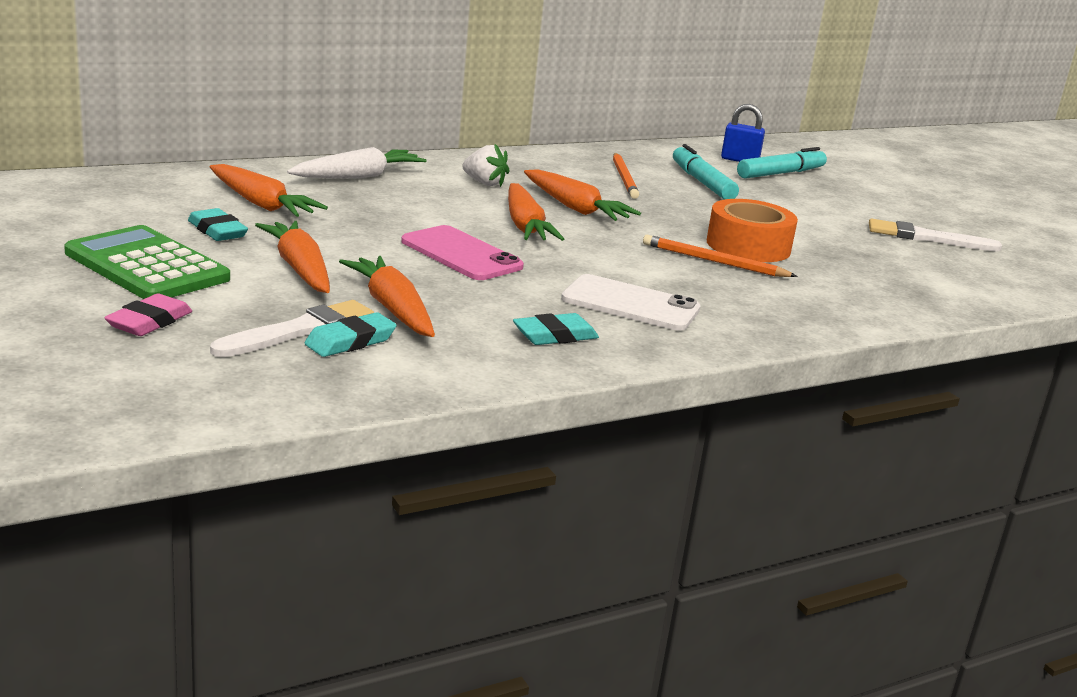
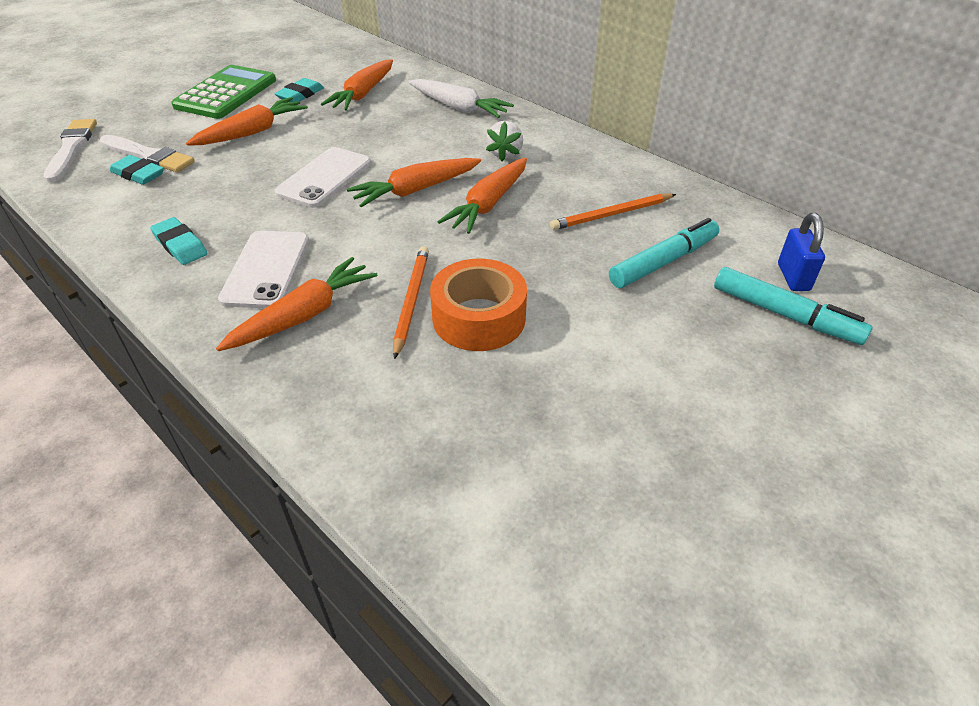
camera: 75 degrees right, 20 degrees up
(149, 322) = (143, 115): pink eraser -> none
(392, 308) = (200, 175): orange carrot -> orange carrot (304, 315)
(461, 254) = (324, 177): pink phone -> white phone
(927, 238) = (667, 476): white brush -> white brush (71, 148)

